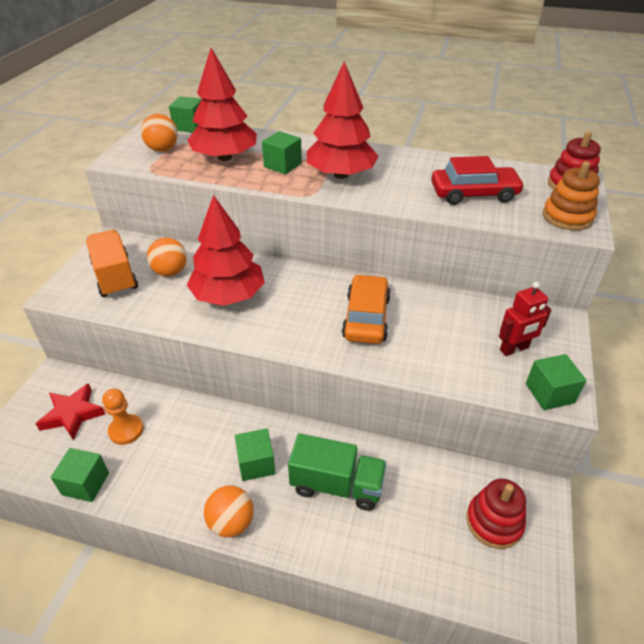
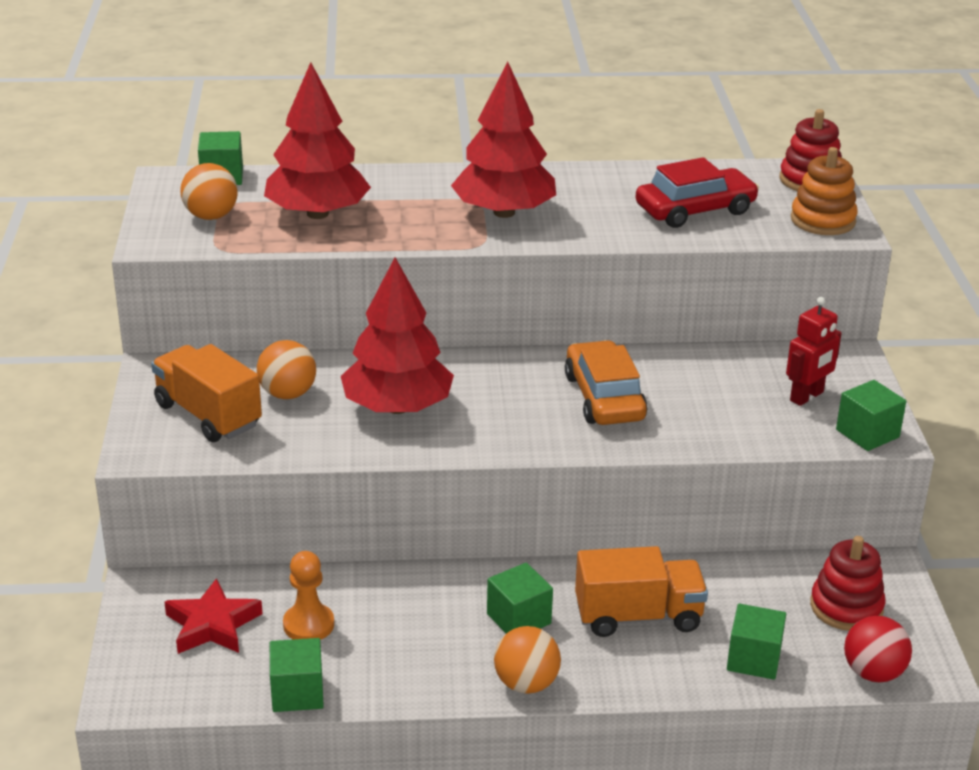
camera: 20 degrees left, 10 degrees down
(282, 165) = (412, 212): green cube -> green cube (753, 659)
(337, 485) = (638, 616): green truck -> orange truck
(492, 595) = (873, 673): none -> red ball

